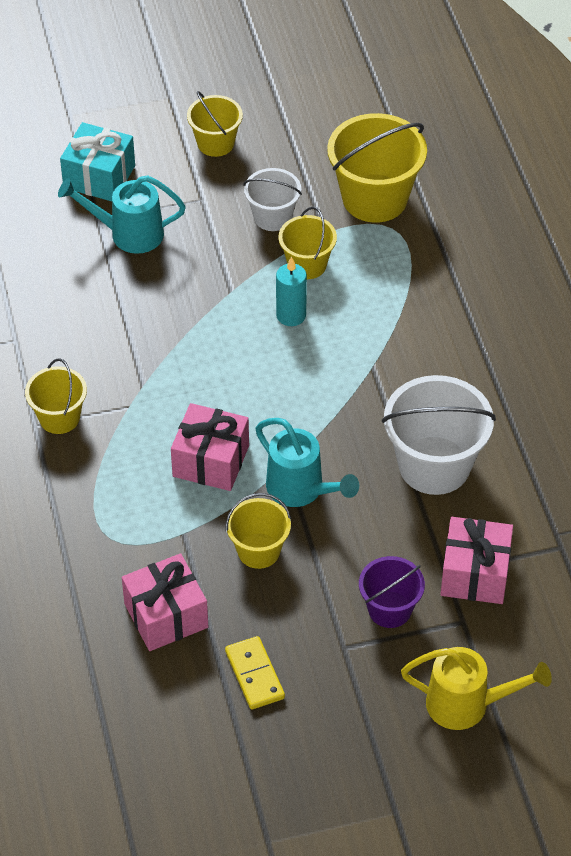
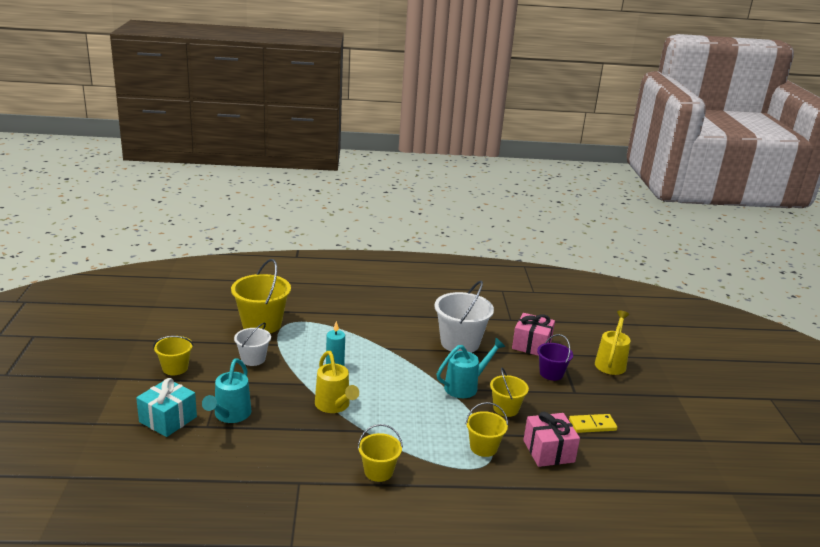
camera: 80 degrees left, 25 degrees down
(190, 338) = (334, 406): none -> yellow watering can
(211, 461) = (435, 414): pink gift -> none
(307, 264) = (298, 354): yellow bucket -> yellow bucket (483, 447)

